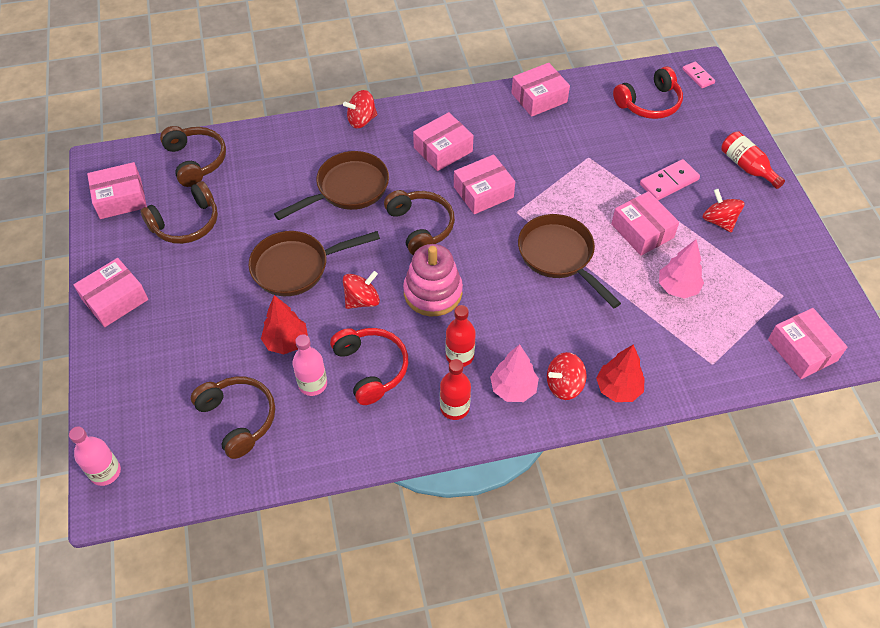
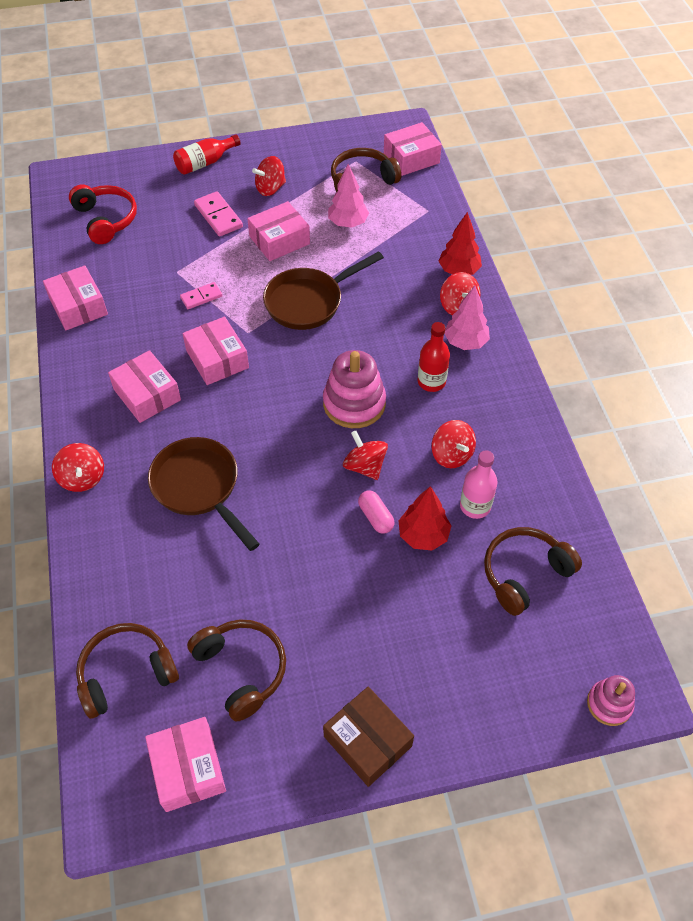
camera: 90 degrees left, 0 degrees up
(105, 472) = (609, 704): pink bottle -> pink stacking toy
(115, 299) = (367, 741): pink box -> brown box
(296, 267) = (318, 533): brown pan -> none
(308, 307) = (375, 517): none -> pink capsule
(371, 368) = (451, 455): red headphones -> red spinning top
(420, 227) = (263, 415): brown headphones -> brown headphones (362, 181)
(454, 408) = (490, 386): red bottle -> none
(698, 76) = (73, 181): pink domino -> pink domino (201, 297)

